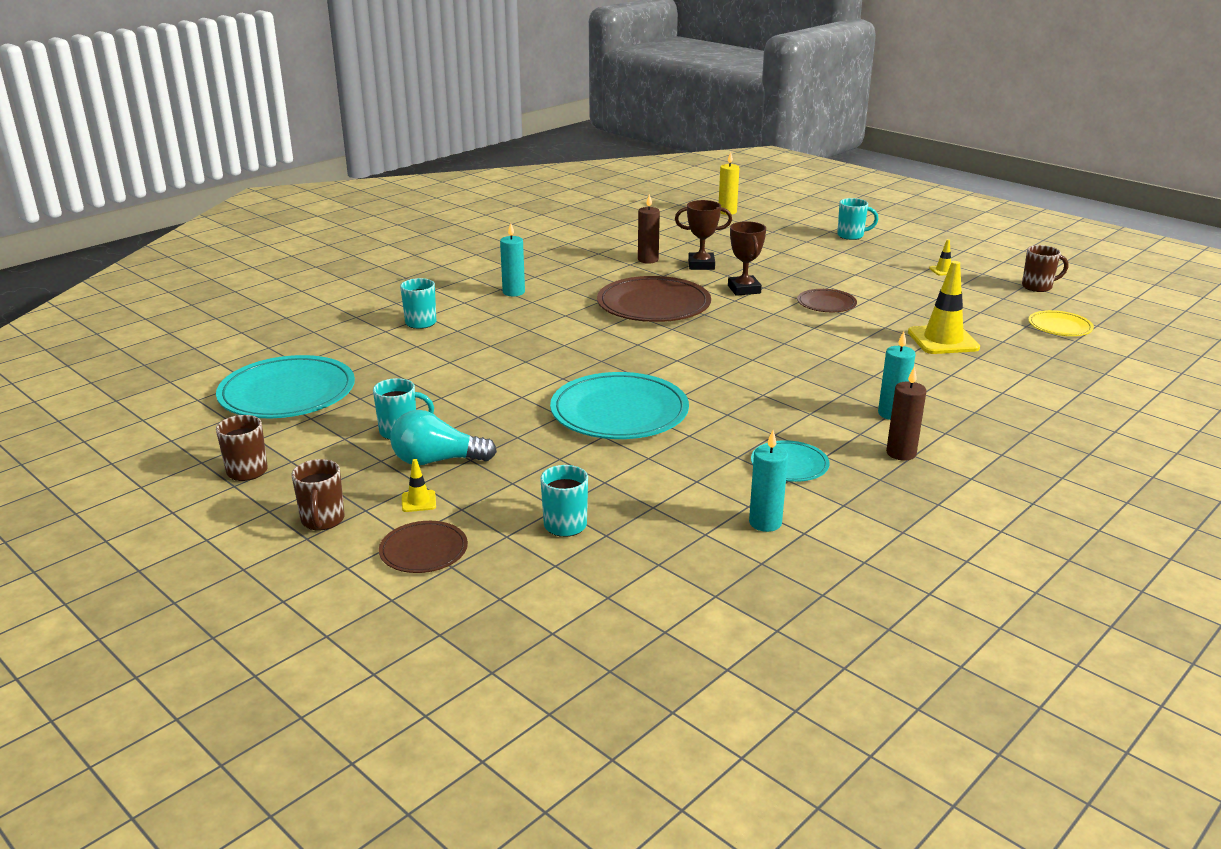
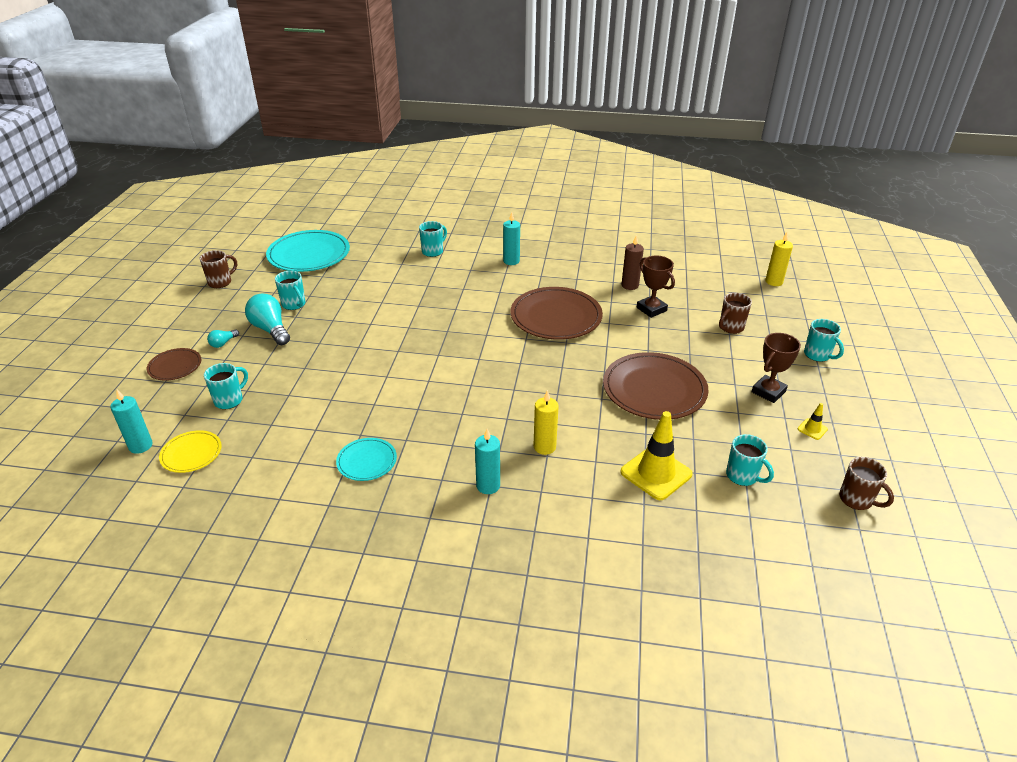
camera: 55 degrees right, 10 degrees up
(322, 521) = (186, 324): brown mug -> brown mug (730, 327)
(418, 501) = (223, 343): yellow traffic cone -> turquoise light bulb
(619, 412) = (382, 365): turquoise plate -> none
(744, 289) = (631, 343): brown trophy -> brown trophy (768, 392)
(765, 523) = (280, 477): turquoise candle -> turquoise candle (140, 446)
(826, 303) = (654, 389): brown plate -> brown plate, size x1.93
(860, 372) = (544, 447): none -> yellow candle
(901, 453) = (426, 510): brown candle -> none
(977, 312) = (742, 476): none -> turquoise mug
(1060, 326) = (775, 539): yellow plate -> yellow plate (191, 453)

